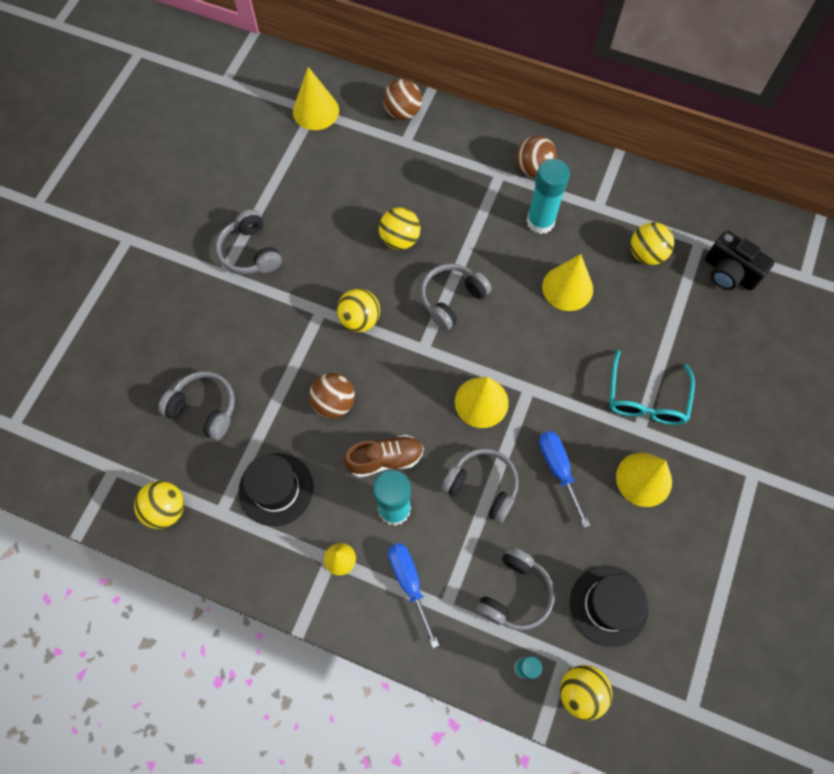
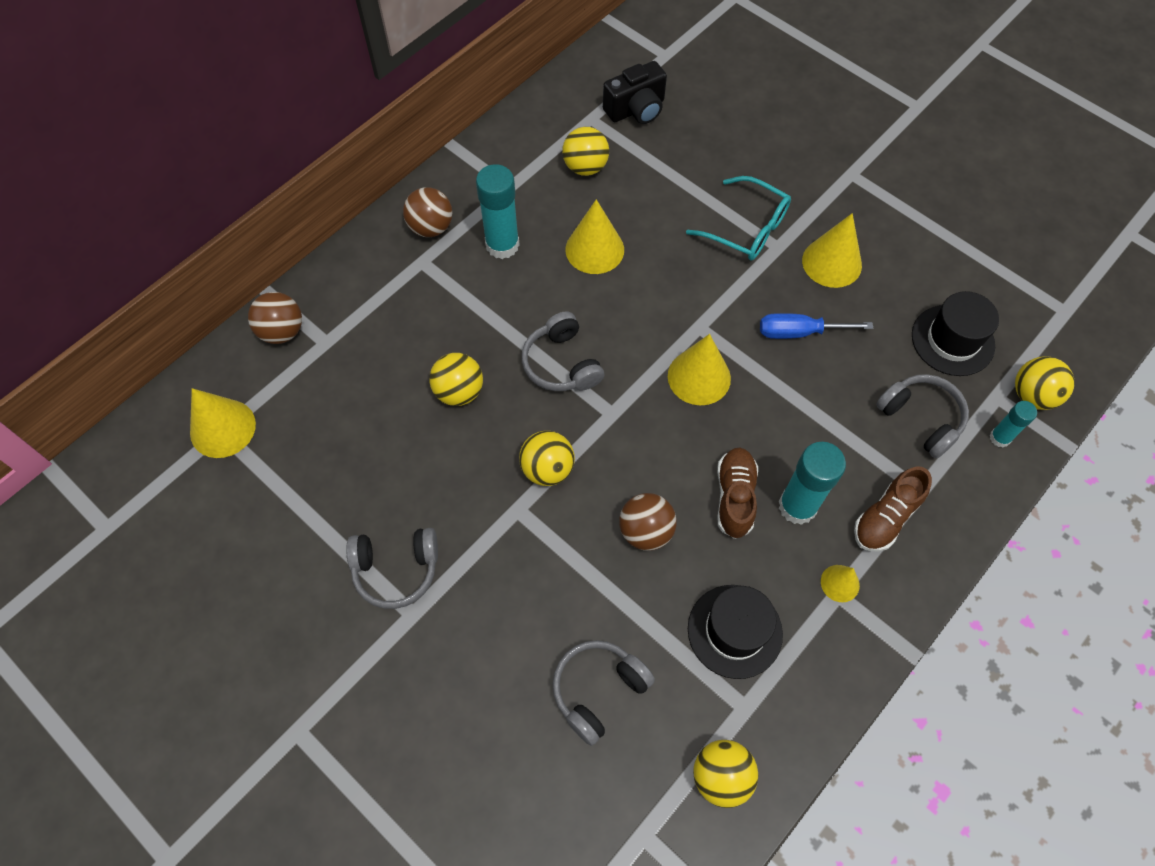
camera: 70 degrees left, 5 degrees down
(409, 583) = (886, 517): blue screwdriver -> brown shoe
(482, 486) = (796, 409): grey headphones -> none

